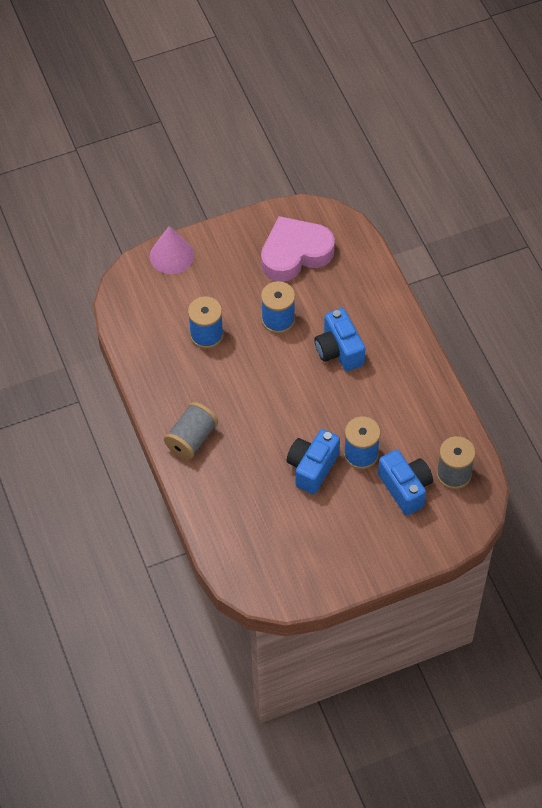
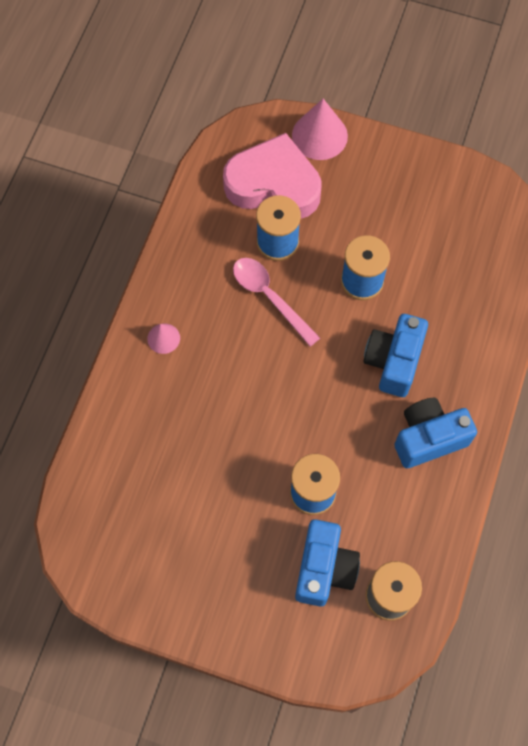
camera: 40 degrees right, 10 degrees up
(191, 439) = (163, 338): grey spool -> pink cone
(232, 369) = (270, 297): none -> pink spoon
(295, 253) = (443, 224): pink heart -> pink heart (273, 185)
(312, 467) = (251, 466): blue camera -> blue camera (428, 438)

